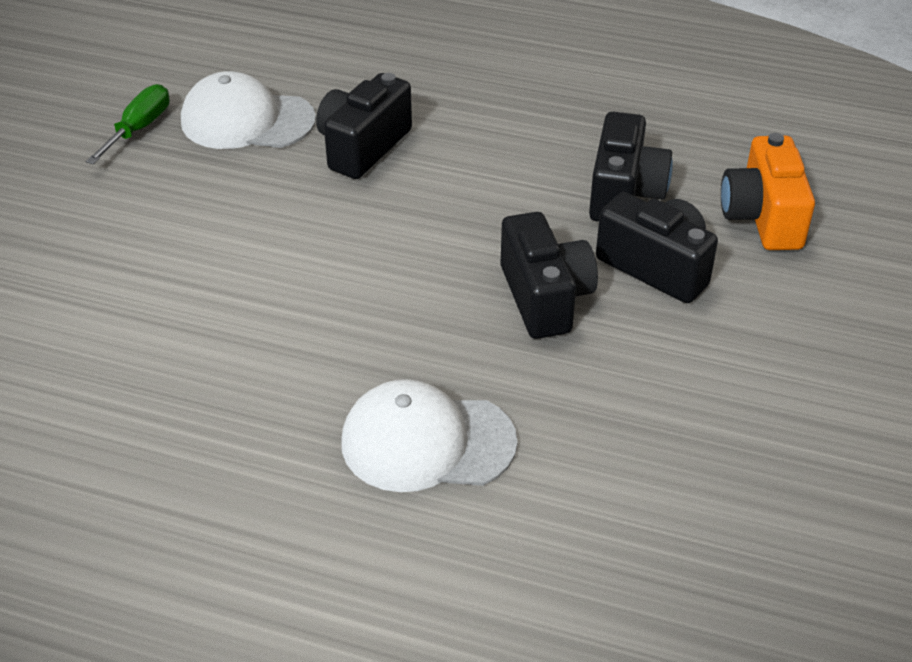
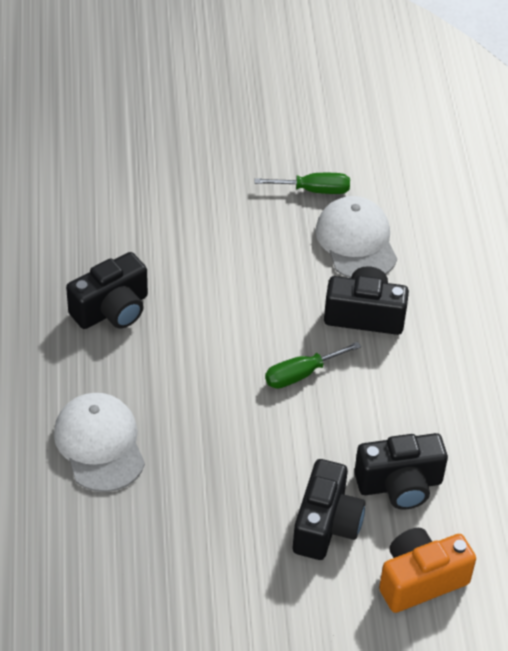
camera: 65 degrees right, 5 degrees up
(420, 222) = (301, 374): none -> green screwdriver
(545, 297) = (259, 468): black camera -> black camera (112, 310)

